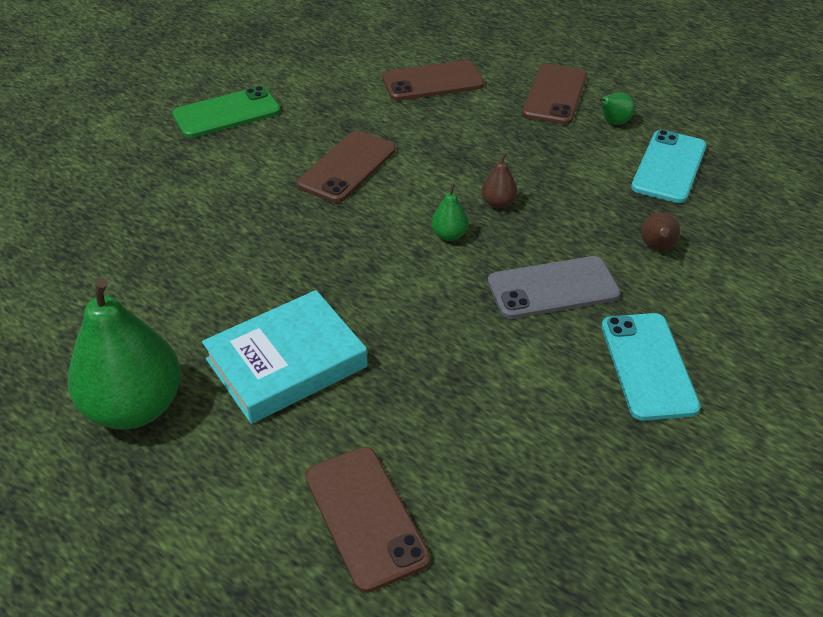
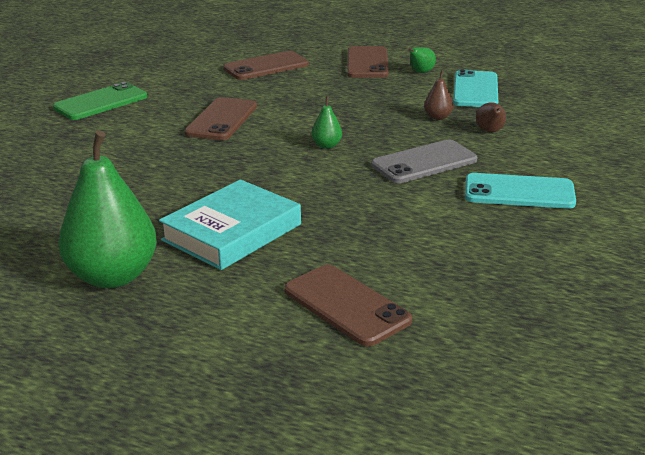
camera: 15 degrees left, 15 degrees down
(498, 203) = (356, 124): brown pear -> brown pear (438, 117)
(648, 366) = (519, 192): turquoise phone -> turquoise phone turned 60 degrees counterclockwise

